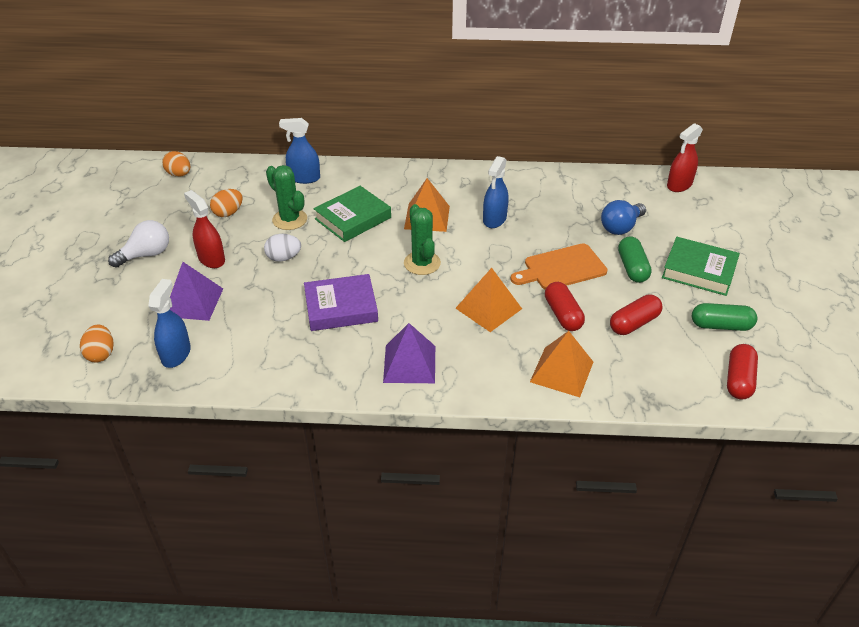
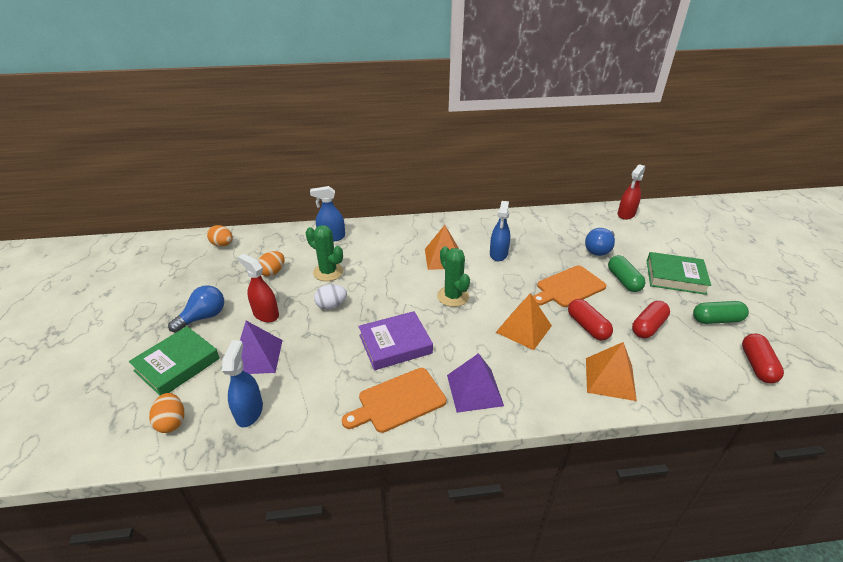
camera: 10 degrees left, 5 degrees down
(146, 255) = (203, 317): white light bulb -> blue light bulb
(326, 364) = (398, 401): none -> orange cutting board
(353, 218) = (382, 265): green book -> green book (177, 365)

